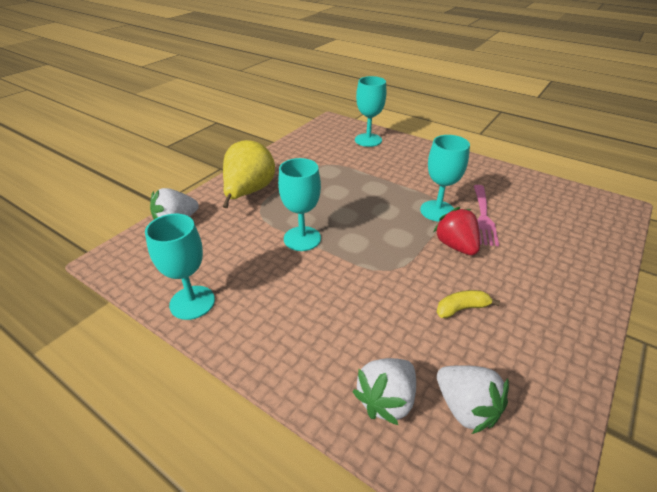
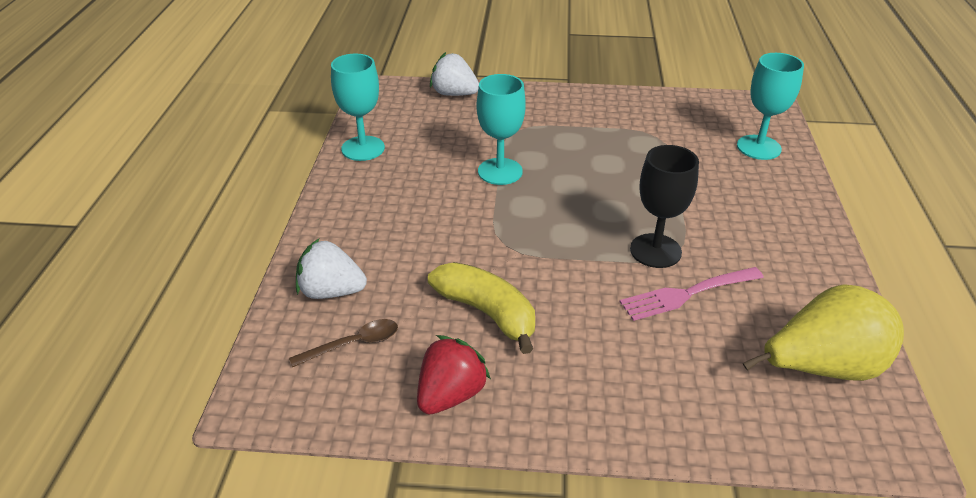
camera: 60 degrees right, 0 degrees up
(248, 192) = (541, 111): yellow pear -> yellow pear (821, 367)
(437, 211) = (655, 251): turquoise goblet -> black goblet
(456, 246) = (596, 283): red strawberry -> red strawberry (450, 395)
(461, 308) = (487, 312): yellow banana -> yellow banana, size x1.74
(466, 408) = (353, 344): white strawberry -> brown spoon

